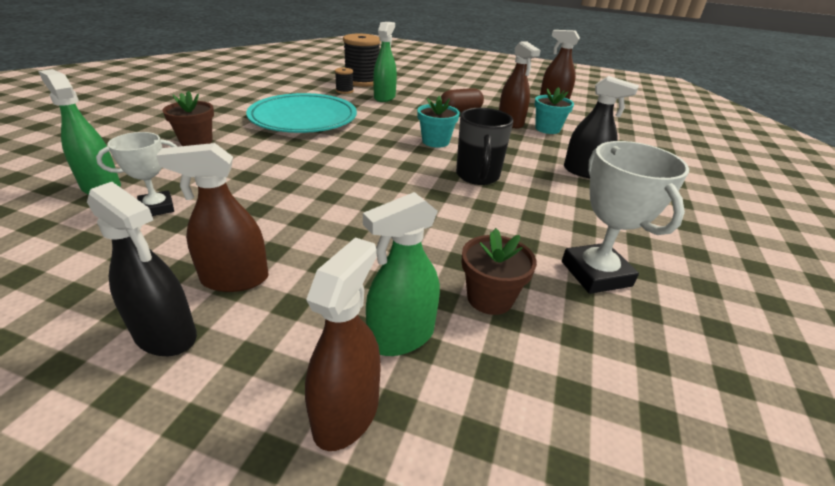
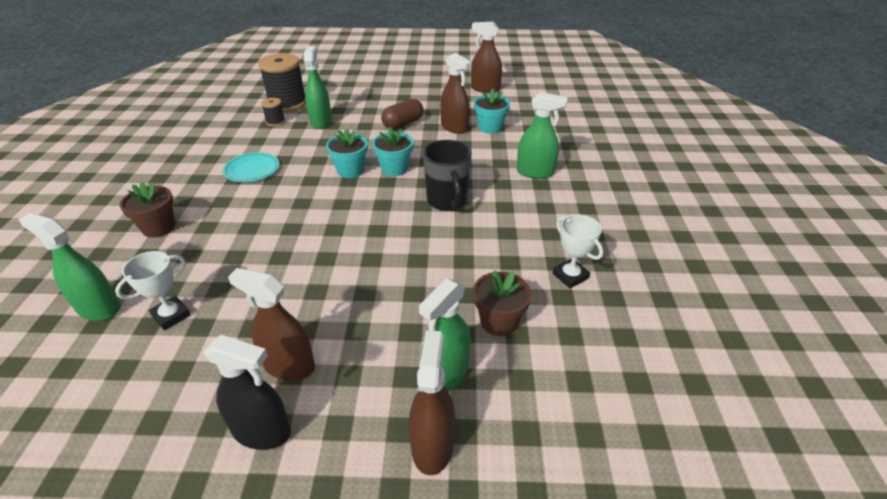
camera: 15 degrees left, 5 degrees up
(235, 279) = (288, 365): brown spray bottle -> brown spray bottle turned 45 degrees clockwise
(303, 118) = (252, 170): turquoise plate -> turquoise plate, size x0.49
(392, 135) = (350, 170): none -> turquoise flower pot
(584, 172) = (535, 172): black spray bottle -> green spray bottle
(596, 274) = (570, 276): white trophy -> white trophy, size x0.63

